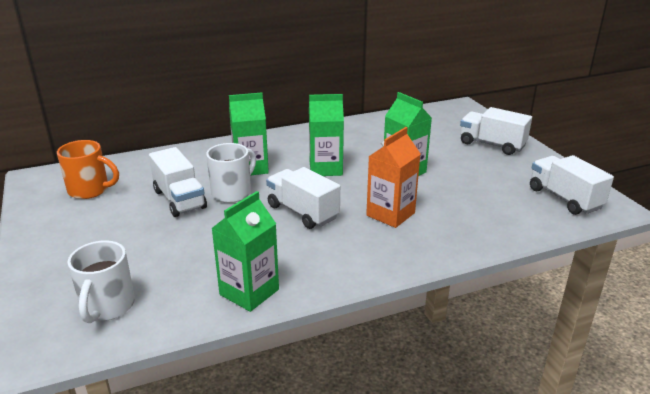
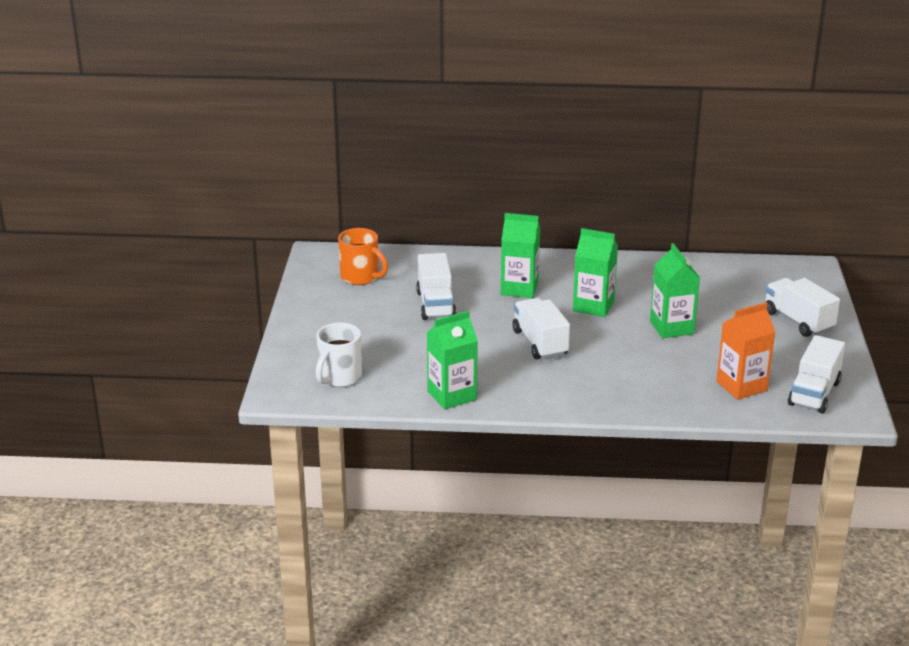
camera: 25 degrees right, 0 degrees up
(232, 192) = (487, 309): white mug -> none
(390, 214) = (621, 365): orange carton -> orange carton (741, 386)
(564, 198) = (814, 393): white truck -> white truck turned 150 degrees counterclockwise

